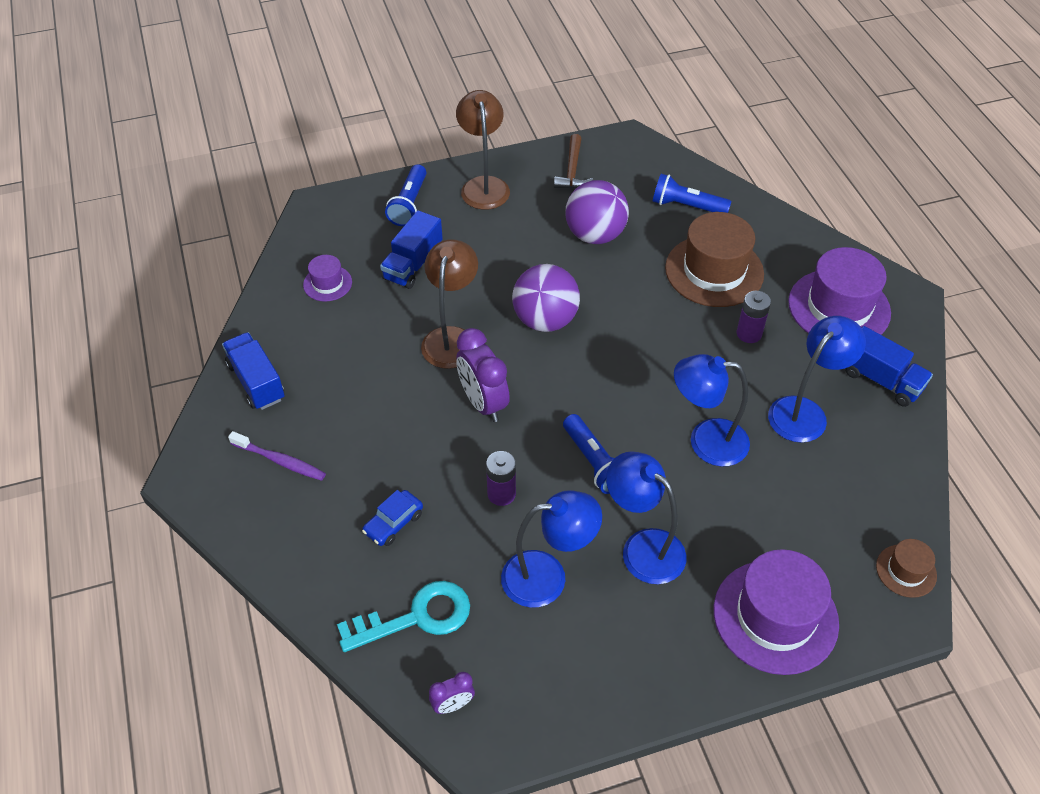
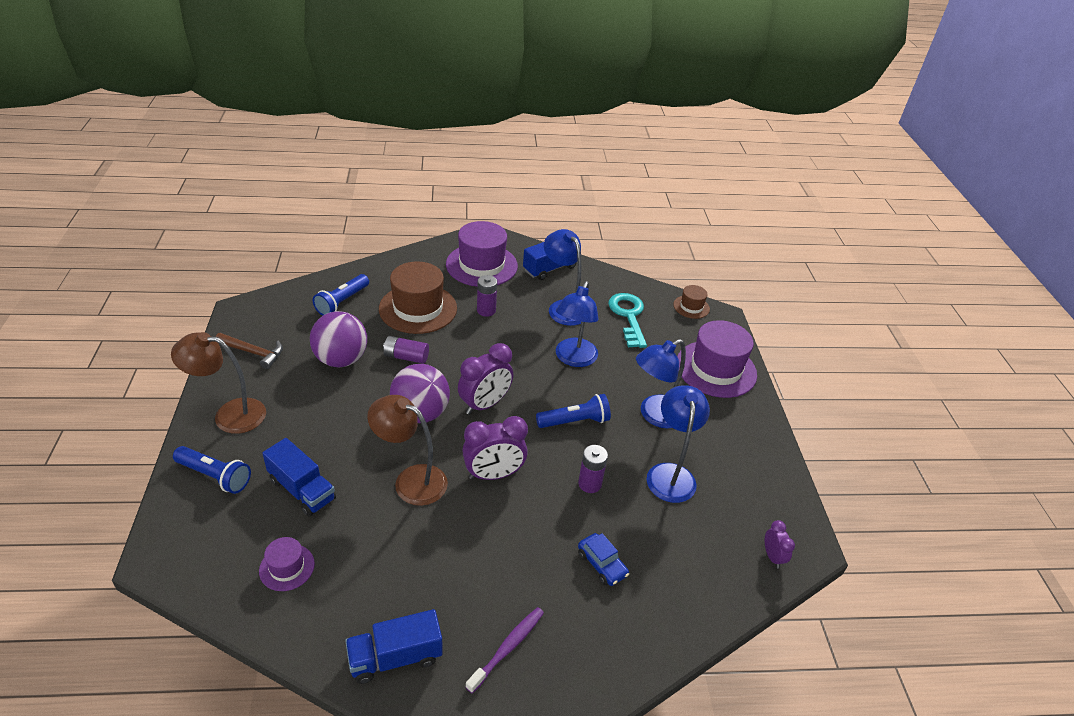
camera: 80 degrees left, 10 degrees down
(416, 617) = (695, 565): turquoise key -> turquoise key (628, 316)
(583, 371) = (485, 404): none -> purple clock
(626, 284) = (406, 357): none -> purple battery

